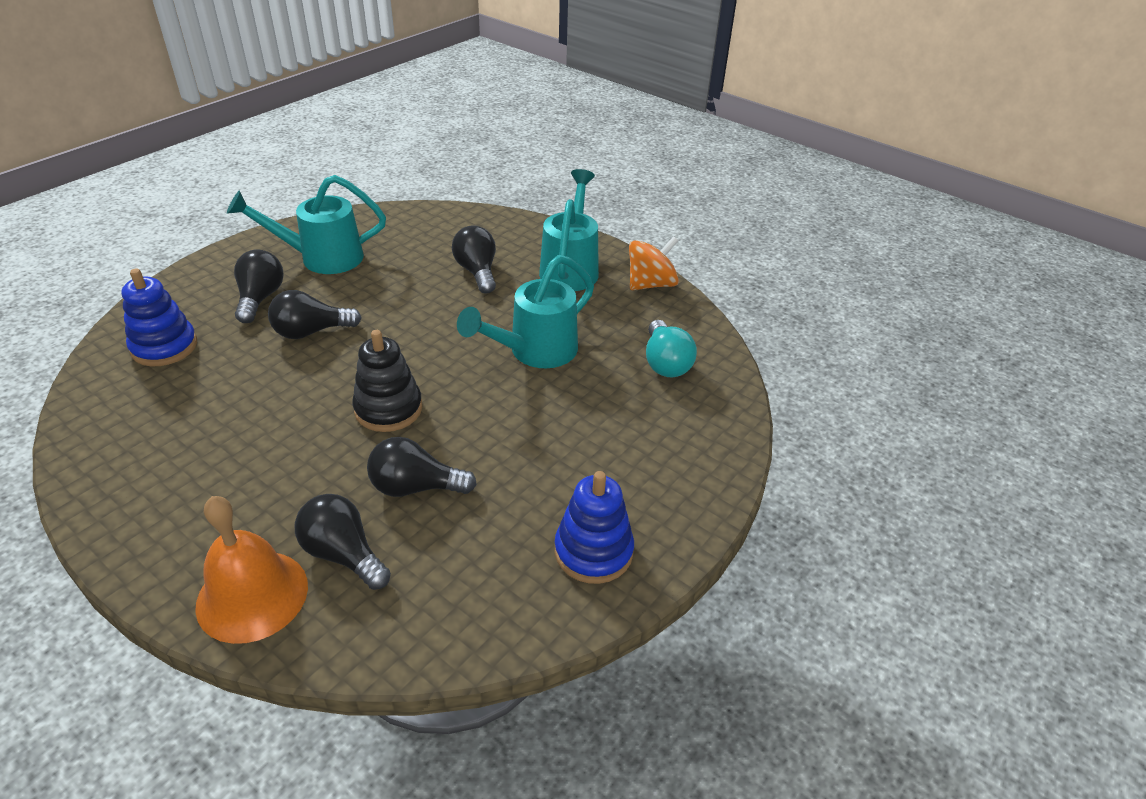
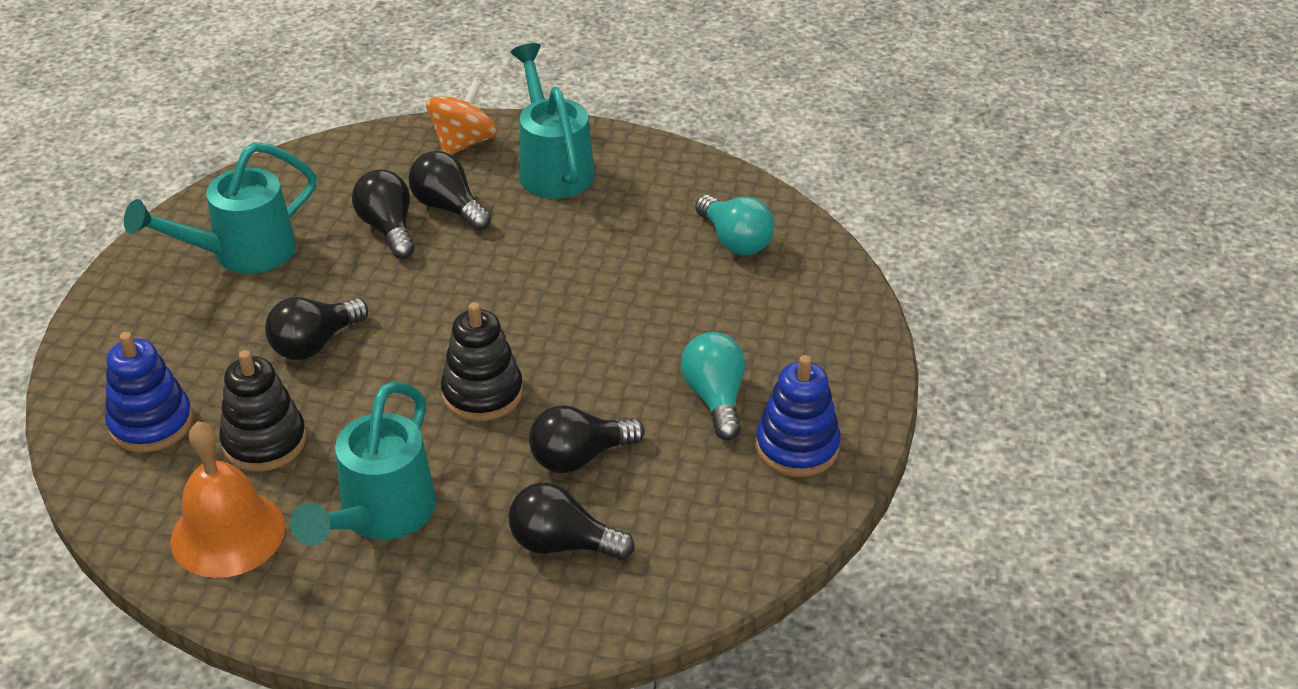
camera: 25 degrees left, 0 degrees up
(218, 387) = (264, 442): none -> black stacking toy
(252, 595) = (506, 614): orange bell -> orange bell (228, 533)
(260, 298) = (212, 327): black light bulb -> black light bulb (388, 229)
(535, 352) = (589, 277): turquoise watering can -> turquoise watering can (380, 516)
(557, 481) = (715, 398): none -> turquoise light bulb
(651, 284) = (657, 157): orange spinning top -> orange spinning top (463, 143)

